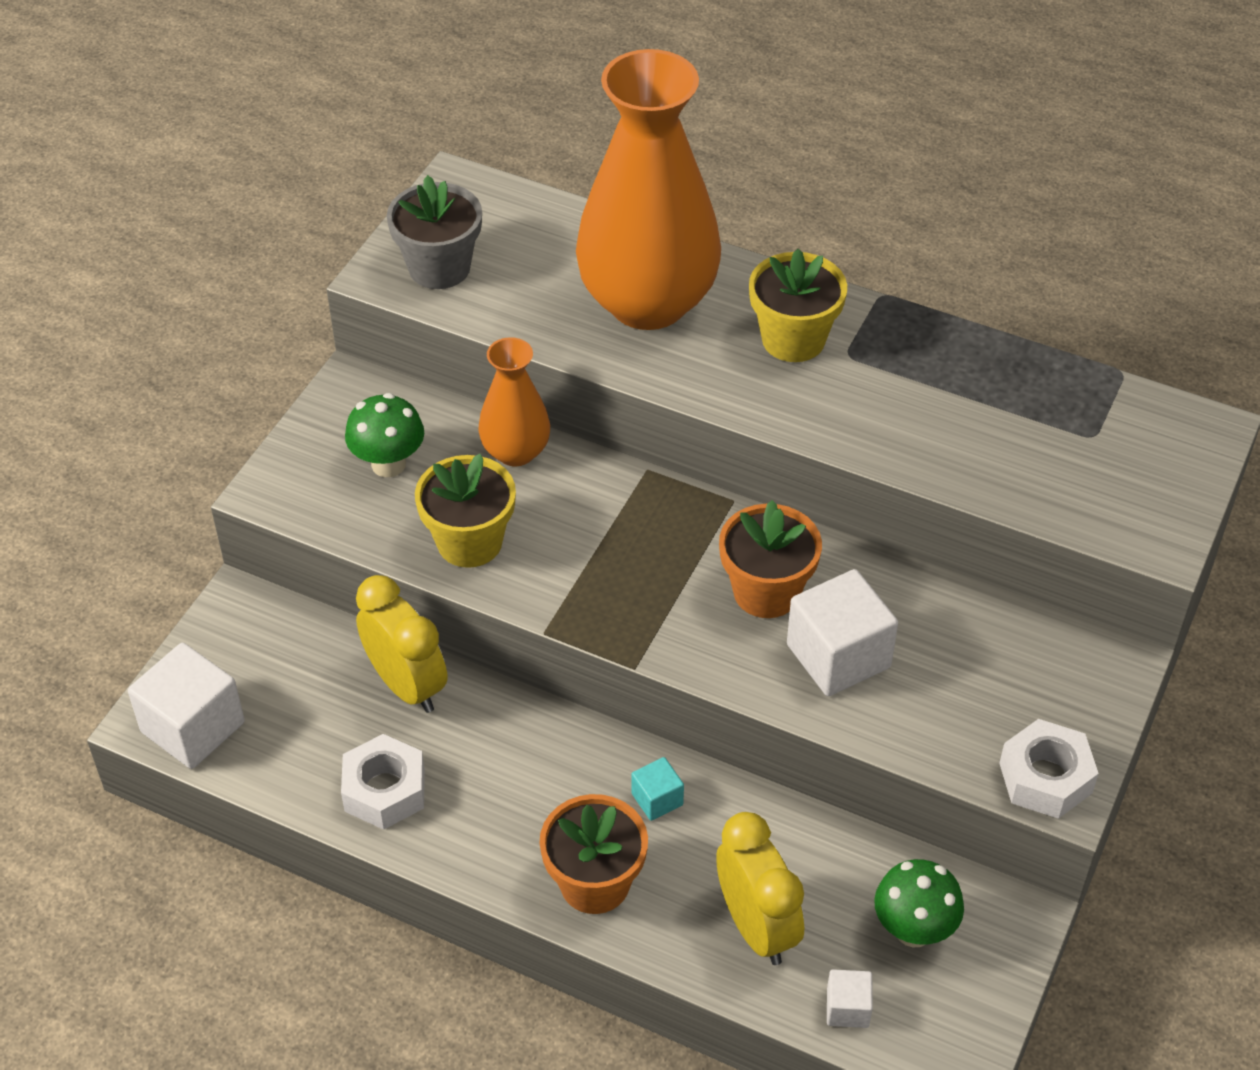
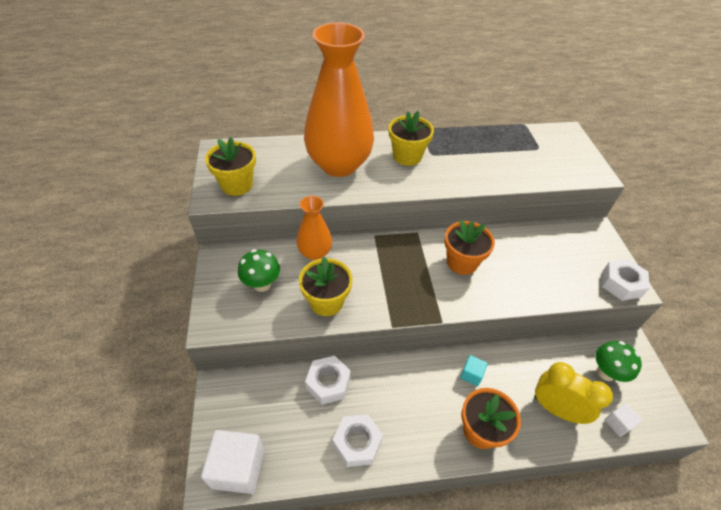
camera: 35 degrees left, 0 degrees up
(407, 685) = (328, 383): yellow clock -> white nut
(439, 267) = (237, 185): grey flower pot -> yellow flower pot
(838, 656) = (510, 274): white cube -> none

